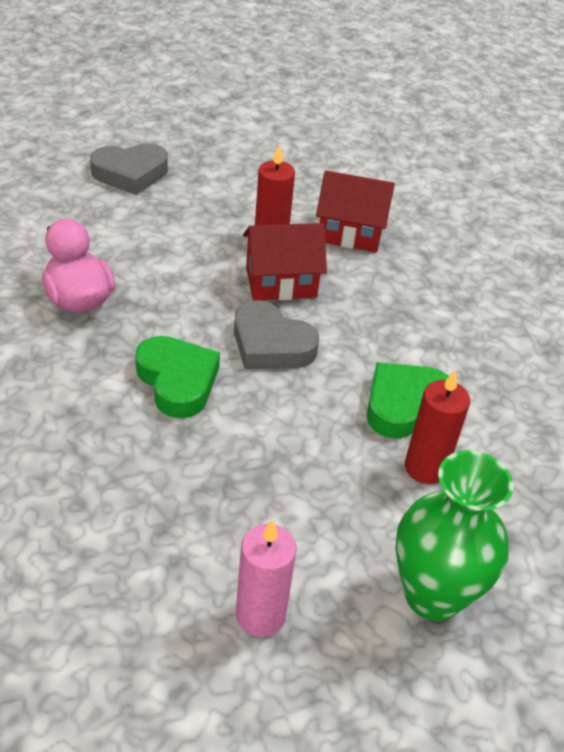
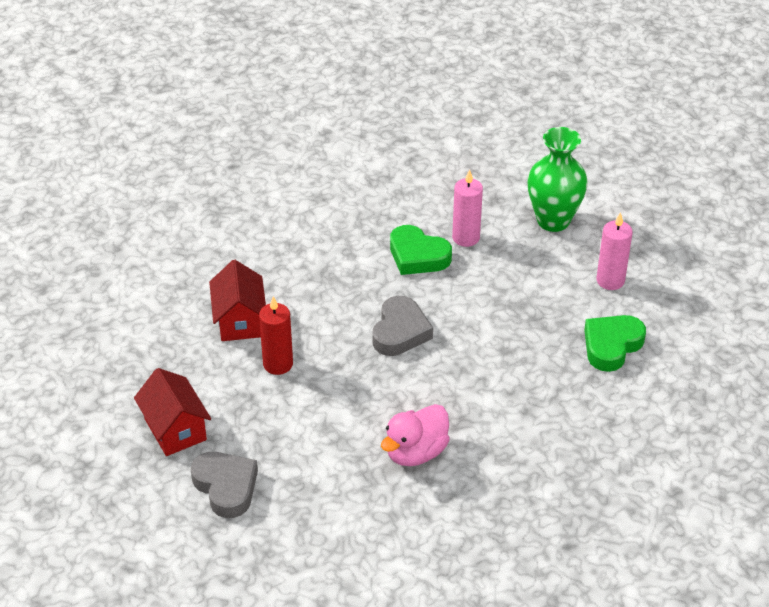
camera: 105 degrees left, 0 degrees up
(177, 381) = (465, 368): green heart -> green heart (611, 345)
(281, 282) = (327, 344): red house -> red house (175, 429)
(425, 468) = (466, 237): red candle -> pink candle

